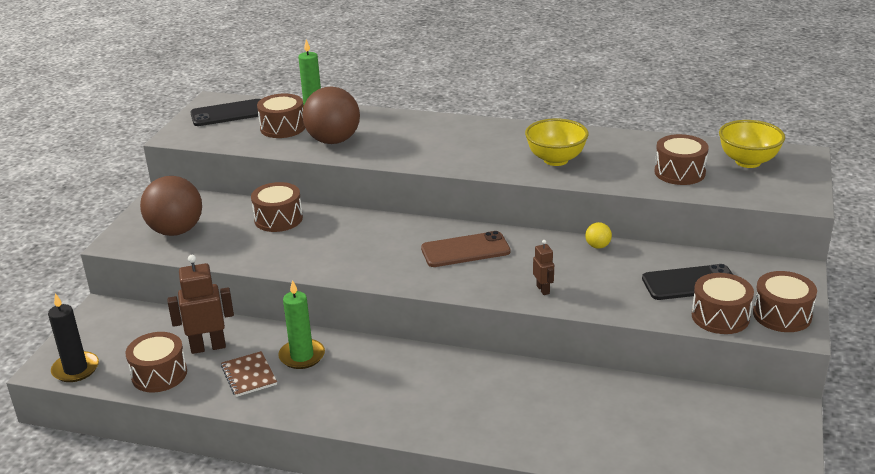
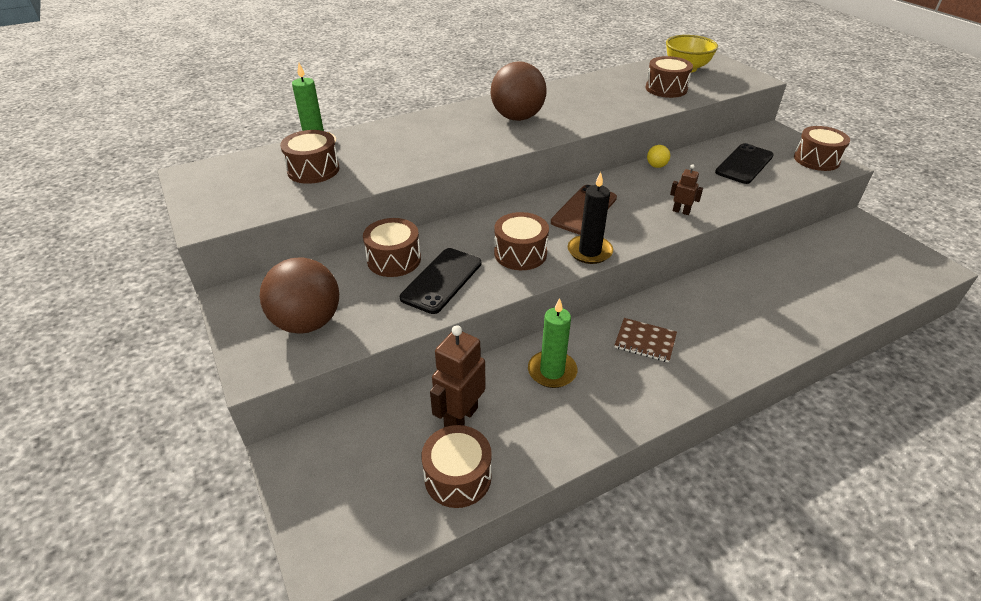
camera: 45 degrees left, 10 degrees up
(76, 369) = (360, 538): black candle -> black candle (589, 251)
(228, 113) = (229, 179): black phone -> black phone (441, 280)
(249, 375) = (538, 418): brown notebook -> brown notebook (645, 341)
(333, 141) = (384, 162): brown ball -> brown ball (517, 117)
(556, 160) = (580, 110): yellow bowl -> none
(720, 317) = (795, 176): brown drum -> brown drum (520, 253)

